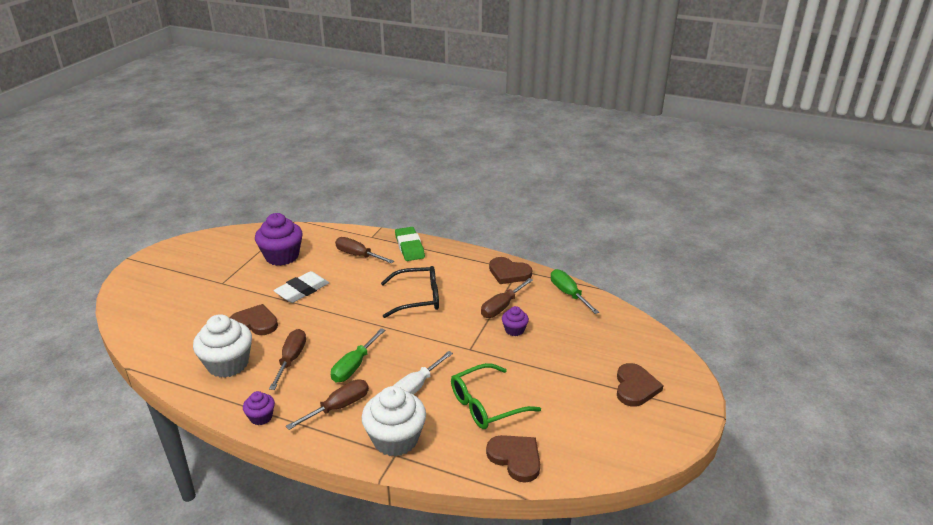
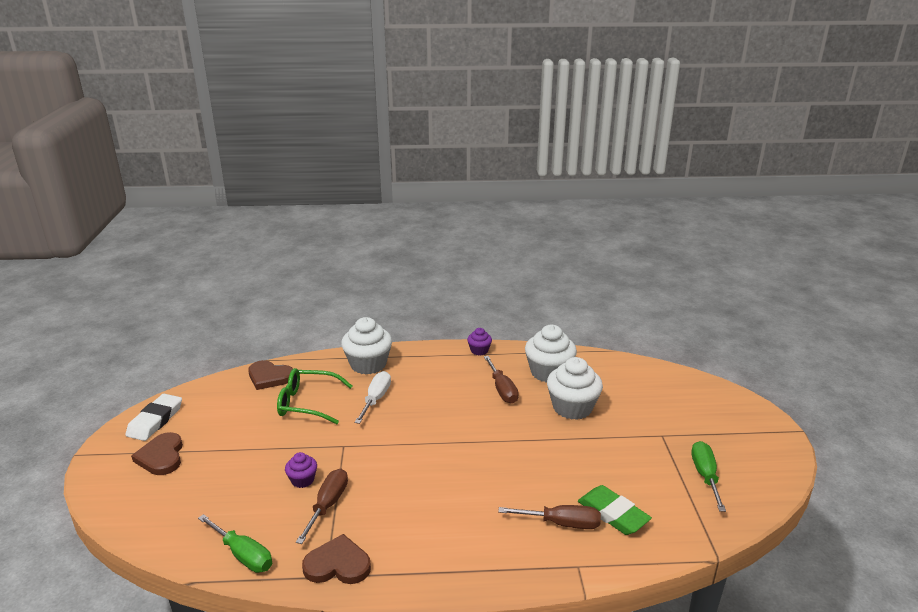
camera: 155 degrees right, 5 degrees down
(255, 323) = (572, 407): brown heart -> white cupcake
(282, 256) = (649, 489): purple cupcake -> none
(302, 290) = (571, 453): white eraser -> white eraser (155, 420)
(339, 407) = (428, 370): brown screwdriver -> none
(354, 366) = (443, 400): green screwdriver -> green screwdriver (705, 475)
(409, 247) = (507, 565): green eraser -> green eraser (613, 514)
(418, 298) = (434, 485): black glasses -> none
(485, 405) = (307, 403): green glasses -> green glasses turned 120 degrees counterclockwise

